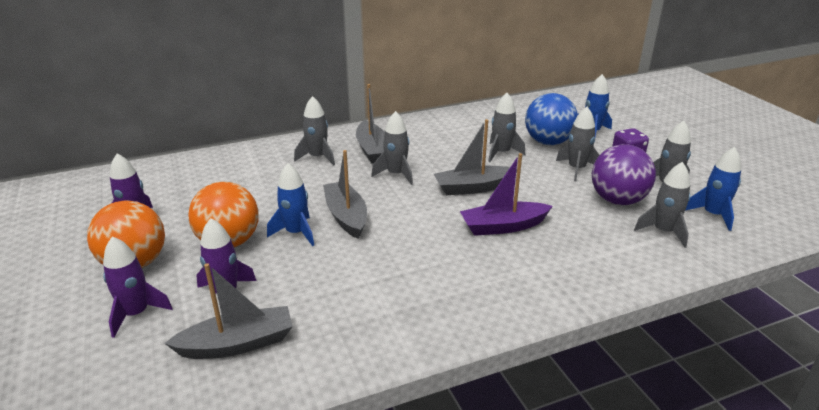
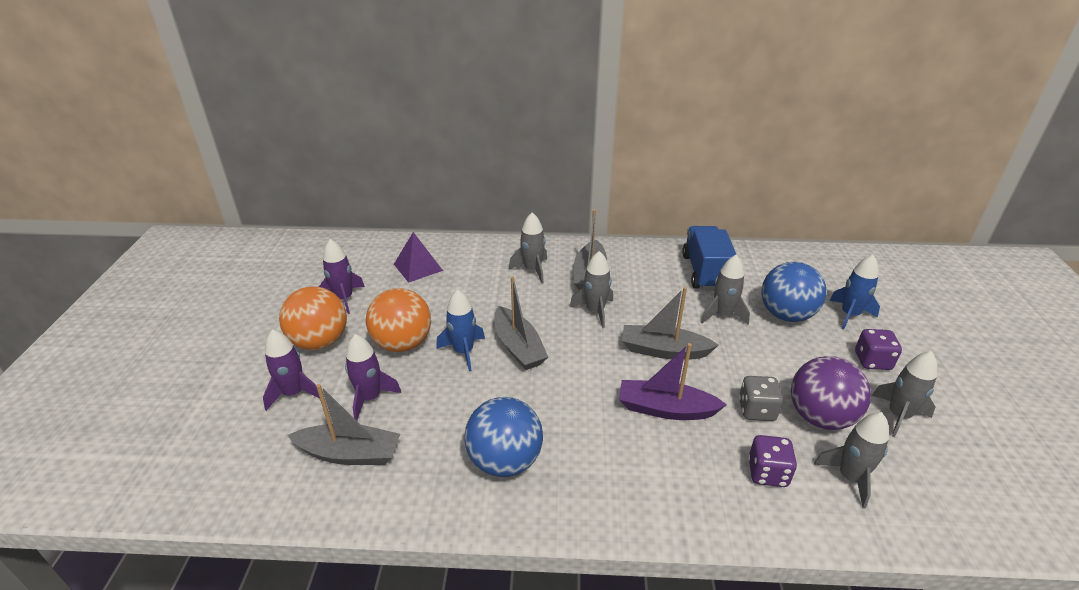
camera: 25 degrees right, 5 degrees up
(200, 179) = (418, 267): none -> purple pyramid
(346, 216) = (518, 347): grey boat -> grey boat turned 150 degrees clockwise
(395, 302) = (505, 461): none -> blue ball
(467, 128) = (705, 272): none -> blue truck
(571, 208) = (756, 410): none -> grey dice
(576, 169) = (797, 360): grey rocket -> none
(607, 246) = (767, 473): none -> purple dice
(713, 215) = (932, 476): blue rocket -> none

